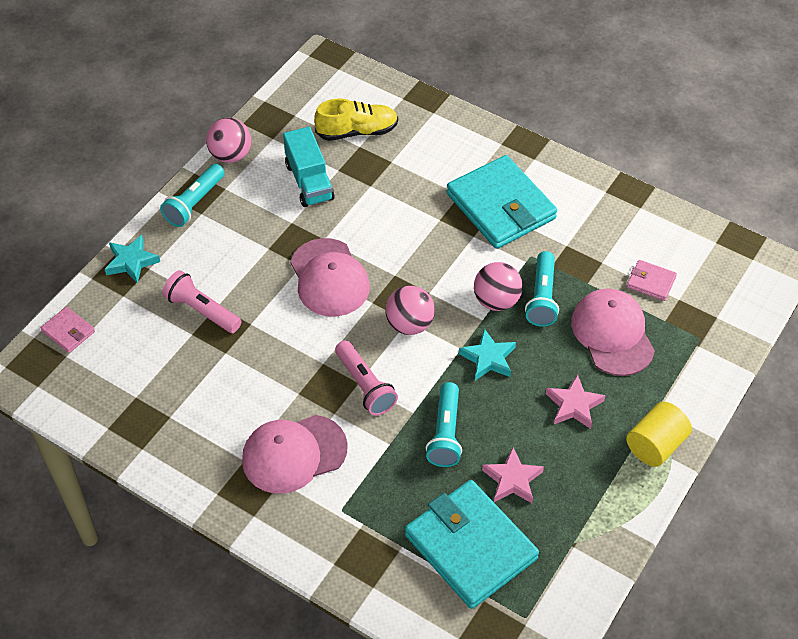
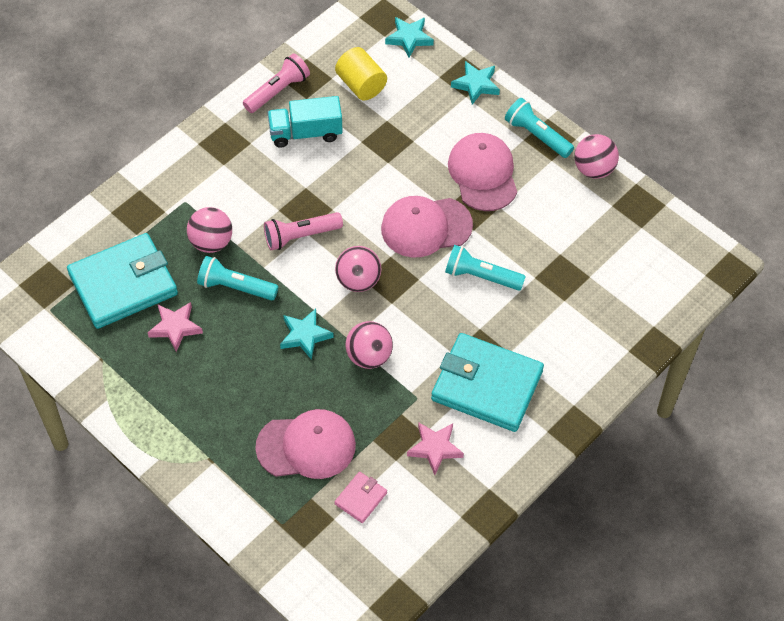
camera: 100 degrees right, 5 degrees up
(68, 331) = (409, 38): pink wallet -> turquoise star
(202, 310) = (410, 129): pink flashlight -> pink flashlight (278, 91)
(294, 454) = (246, 176): pink cap -> pink cap (483, 174)
(309, 181) = (548, 227): turquoise truck -> turquoise truck (305, 133)
(357, 131) = (610, 277): yellow shoe -> none
(392, 470) = (211, 242): none -> pink ball
(500, 206) = (486, 385): turquoise wallet -> turquoise wallet turned 45 degrees clockwise
(542, 297) = (364, 396): turquoise flashlight -> turquoise flashlight (481, 276)
(574, 405) = (236, 393): pink star -> pink star (435, 448)
(655, 445) = (176, 449): yellow cylinder -> yellow cylinder (361, 85)

